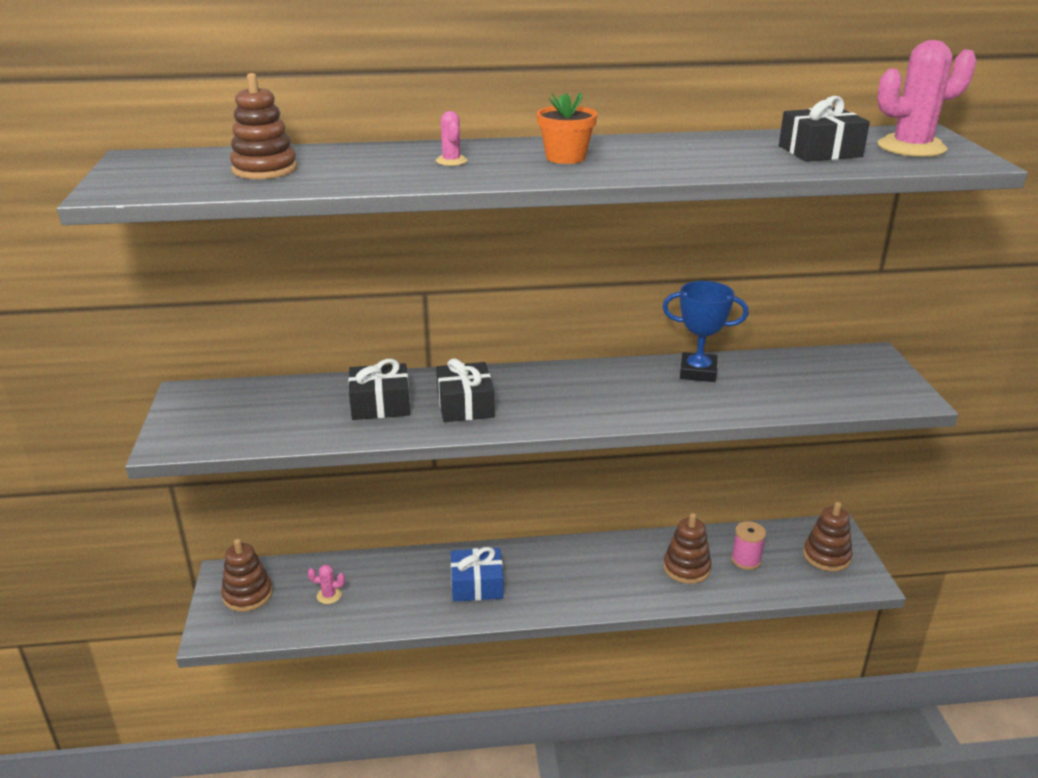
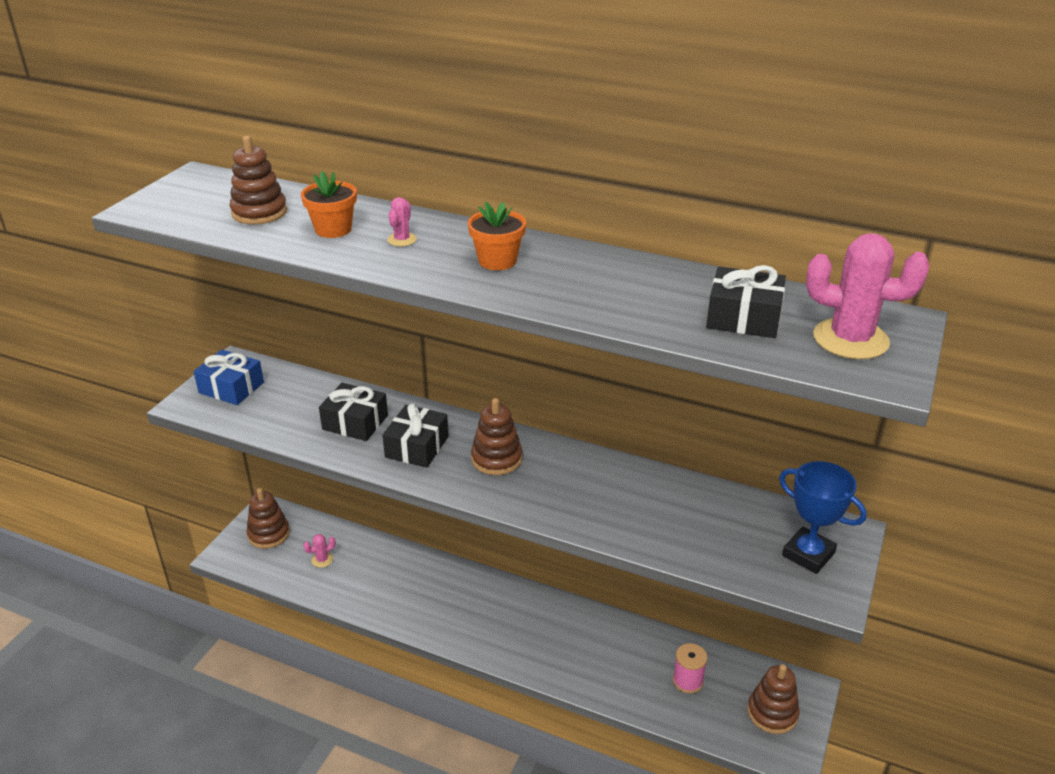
camera: 30 degrees right, 5 degrees up
(329, 595) = (322, 560): pink cactus -> pink cactus turned 60 degrees counterclockwise
(368, 166) = (333, 229): none -> orange flower pot
(477, 584) = (436, 599): blue gift -> blue gift (231, 388)
(686, 568) = (625, 664): brown stacking toy -> brown stacking toy (496, 459)
(698, 372) = (647, 486): blue trophy -> blue trophy (808, 554)

